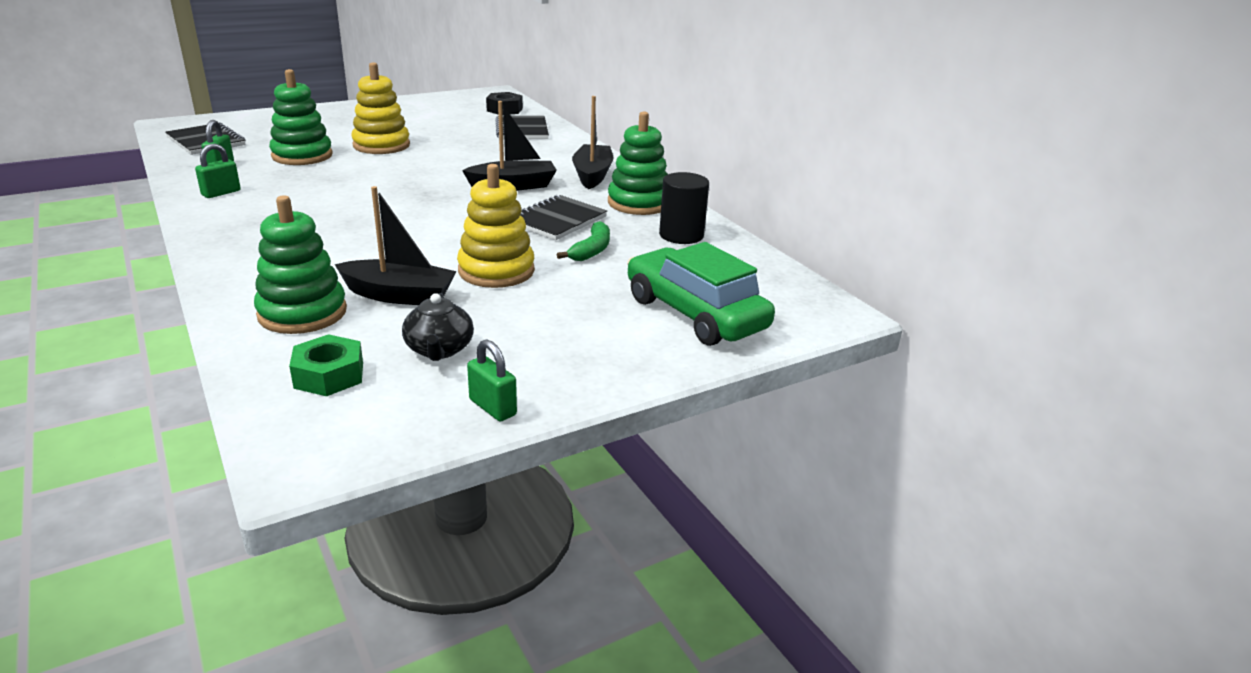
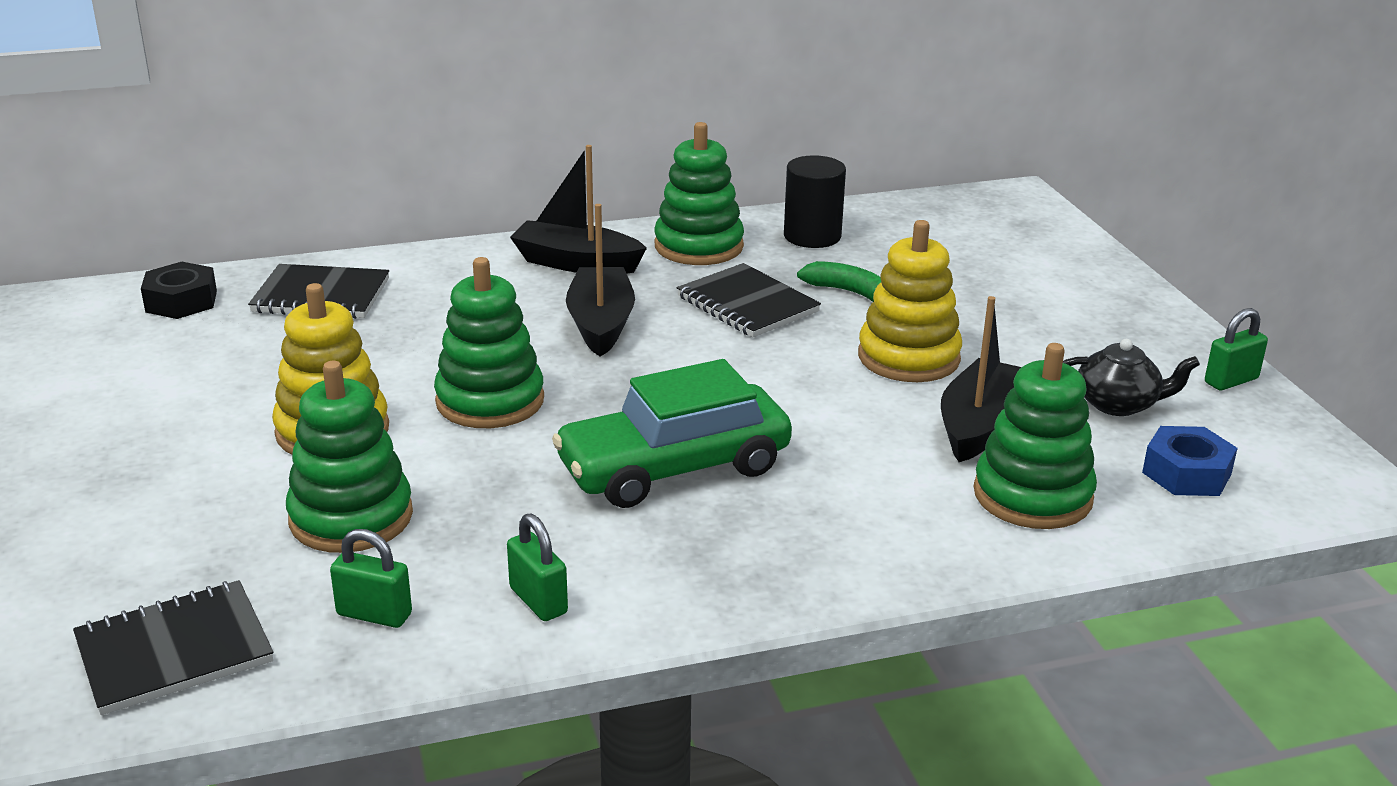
camera: 75 degrees left, 0 degrees up
(329, 375) = (1186, 473): green nut -> blue nut
(415, 170) = (490, 401): none -> green stacking toy
(695, 314) = (1022, 259): green car -> green car (674, 468)

